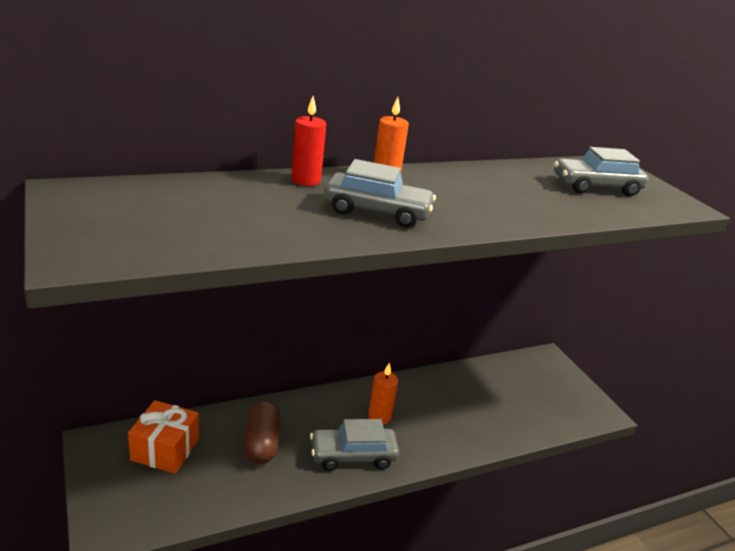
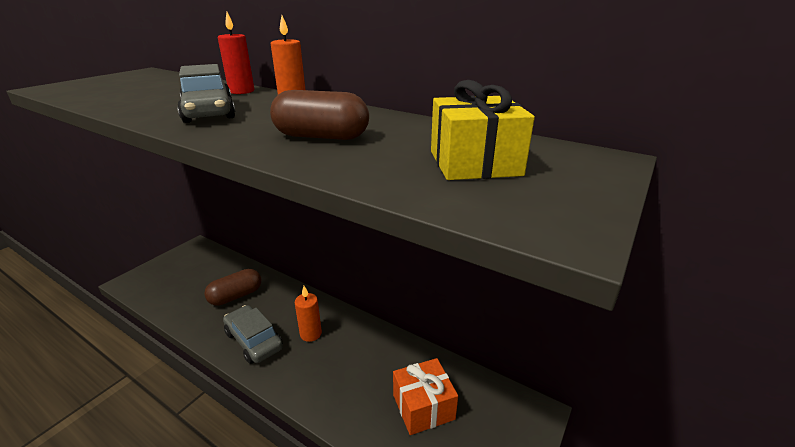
camera: 60 degrees right, 0 degrees up
(165, 449) = (205, 267): orange gift -> orange gift (423, 406)
(505, 200) = (321, 137): none -> brown capsule
(596, 187) = (474, 163): grey car -> yellow gift

